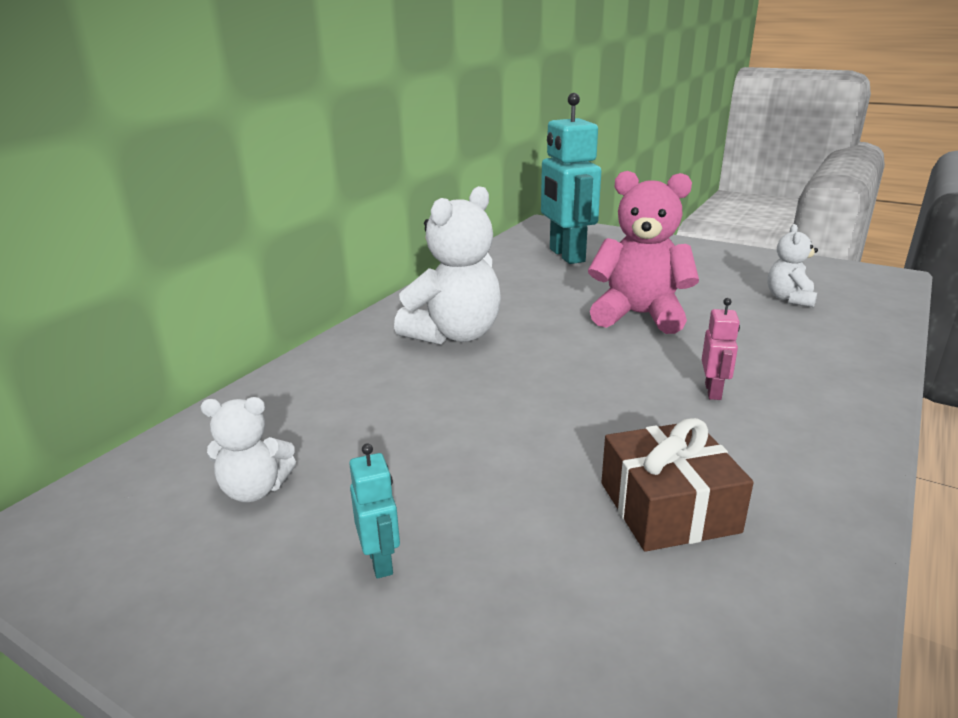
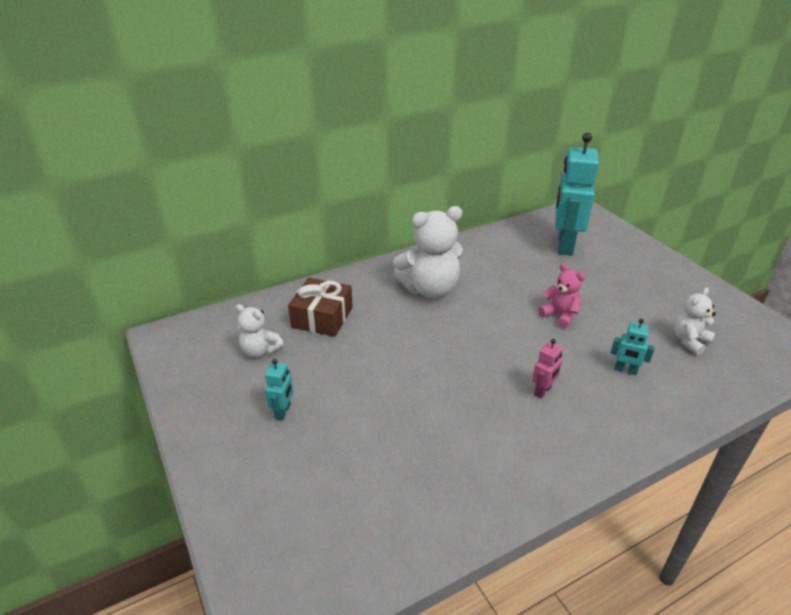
camera: 30 degrees right, 10 degrees up
(639, 315) = (560, 315): pink teddy bear -> pink teddy bear, size x0.54
(668, 507) = (436, 448): brown gift -> brown gift (322, 317)
(768, 342) = (625, 370): none -> turquoise robot

